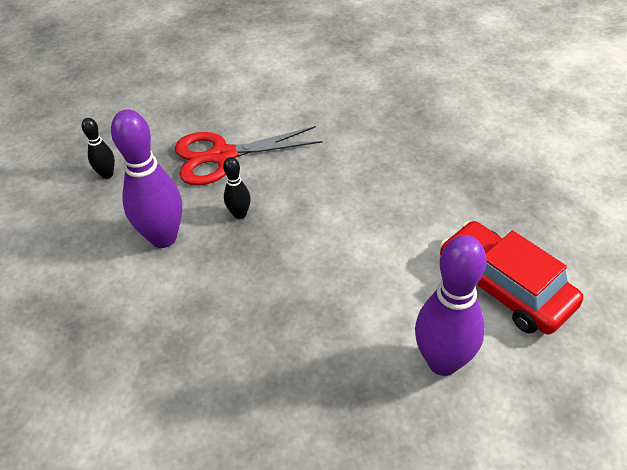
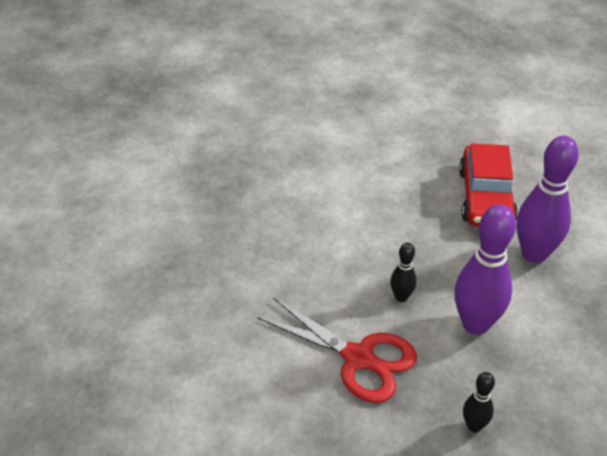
camera: 135 degrees left, 5 degrees down
(443, 362) = (388, 141): purple bowling pin -> purple bowling pin (534, 254)
(505, 287) = (307, 143): red car -> red car (485, 197)

